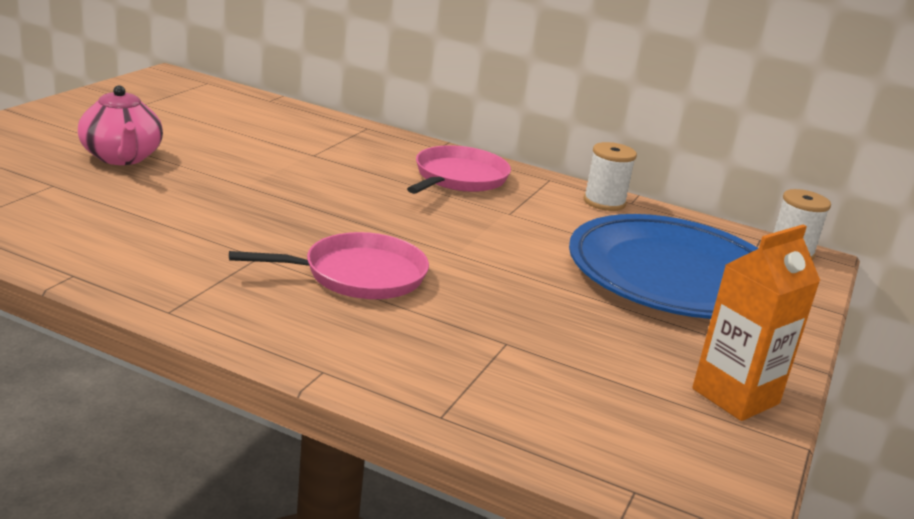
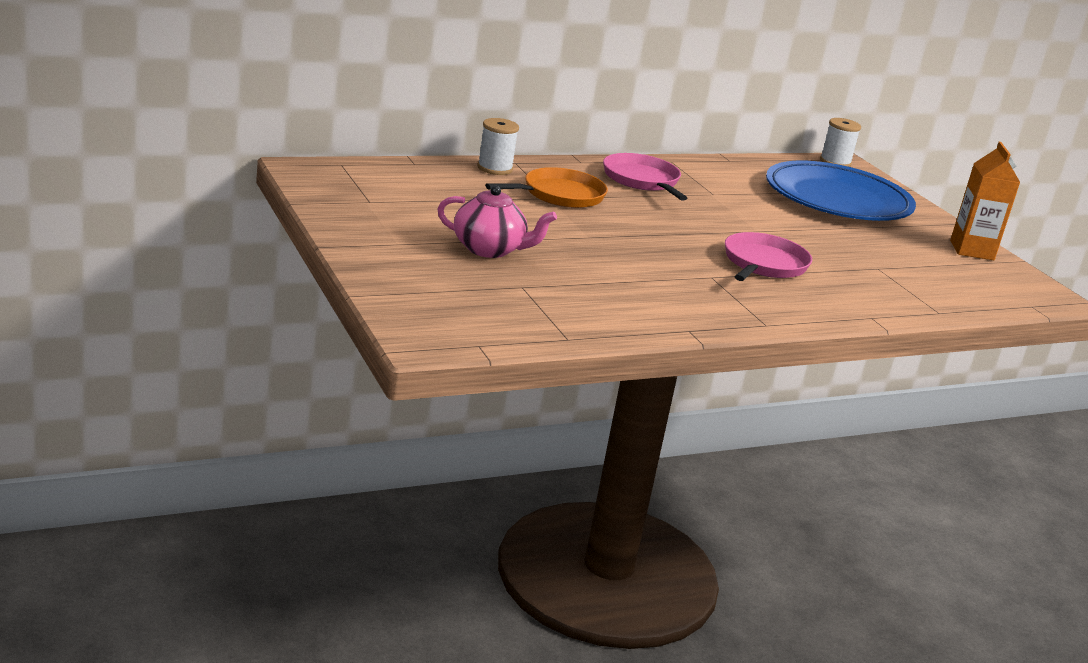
camera: 50 degrees left, 0 degrees up
(328, 156) = (559, 195): none -> orange pan
(604, 202) = (722, 166): white spool -> white spool (494, 168)

